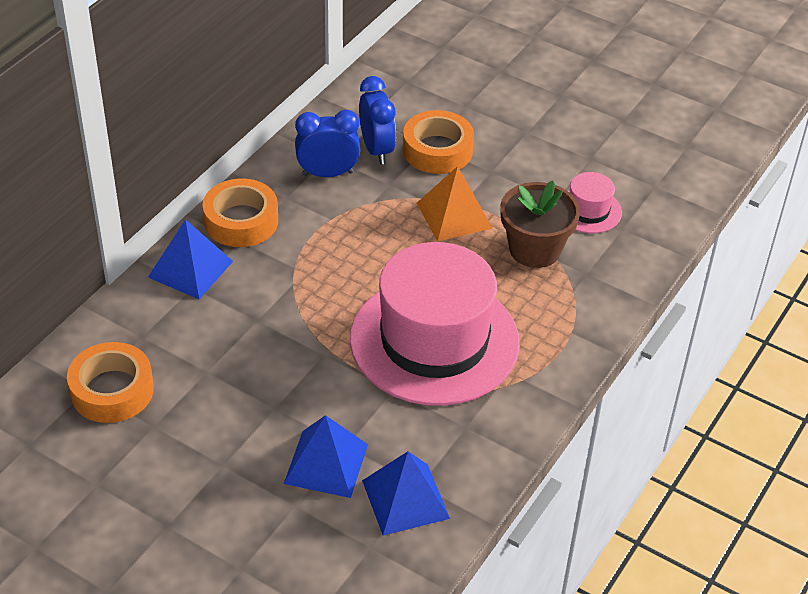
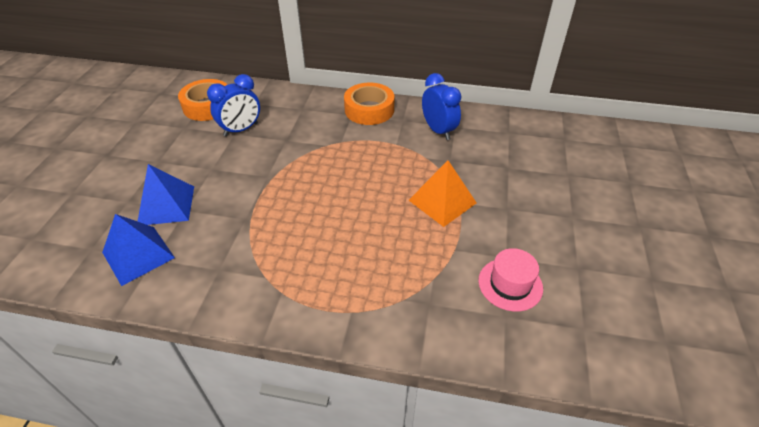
camera: 70 degrees right, 0 degrees up
(190, 269) = (317, 104): blue pyramid -> none
(376, 150) = (480, 145): blue clock -> blue clock (241, 129)
(434, 340) = (303, 227): pink hat -> none
(437, 150) = (506, 173): orange tape -> none
(535, 249) = (436, 260): brown flower pot -> none

